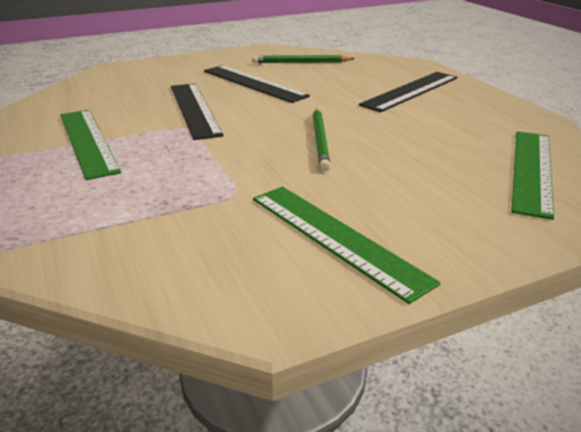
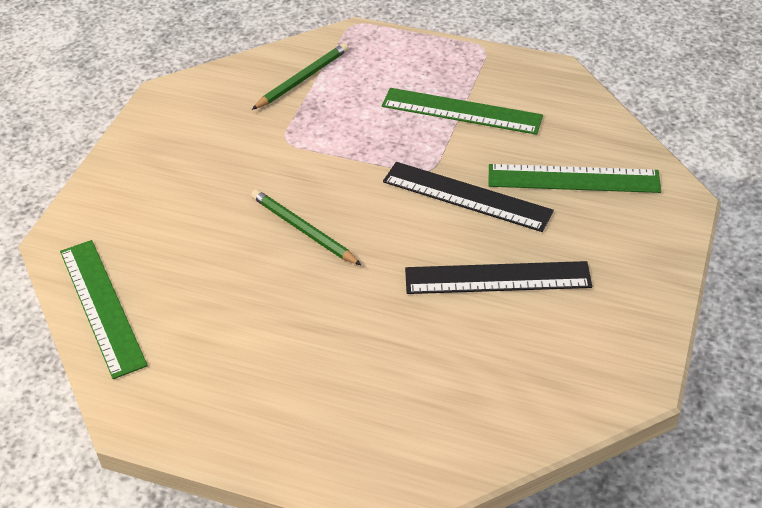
camera: 135 degrees right, 15 degrees up
(301, 62) = (533, 371): green pencil -> green pencil (302, 79)
(335, 237) = (184, 150): green ruler -> green ruler (573, 179)
(411, 91) = (323, 389): black ruler -> none

